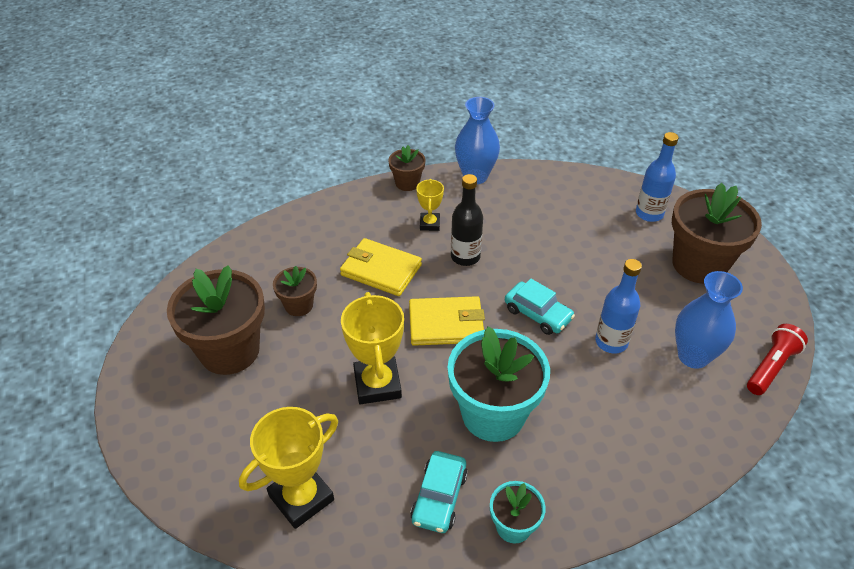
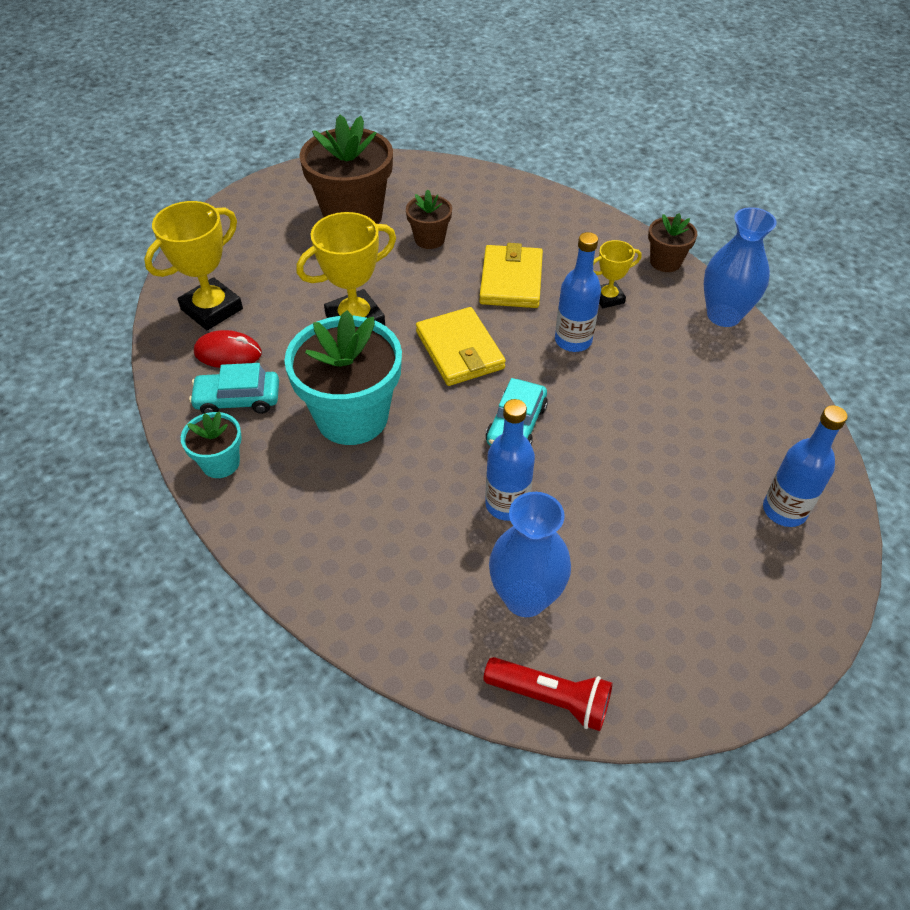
camera: 70 degrees right, 5 degrees up
(301, 498) = (212, 309): yellow trophy -> yellow trophy turned 75 degrees counterclockwise
(372, 494) = (228, 353): none -> red mouse
(465, 257) = (573, 340): black bottle -> blue bottle
(699, 264) = (713, 586): brown flower pot -> none

